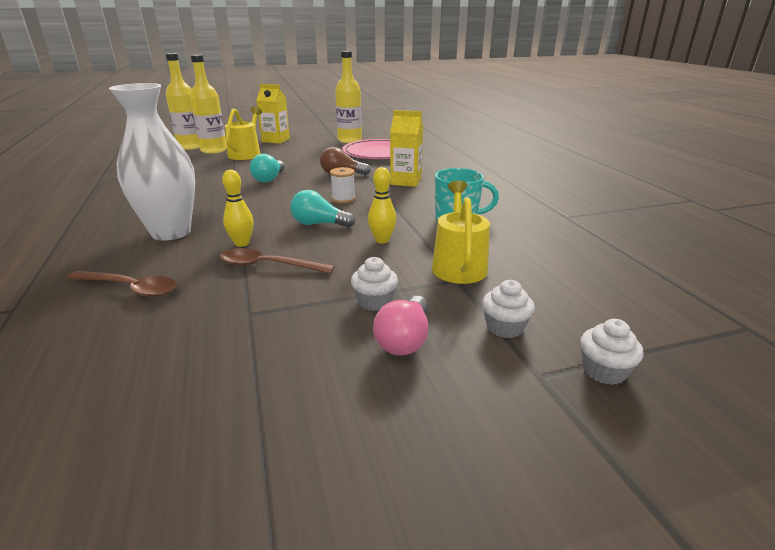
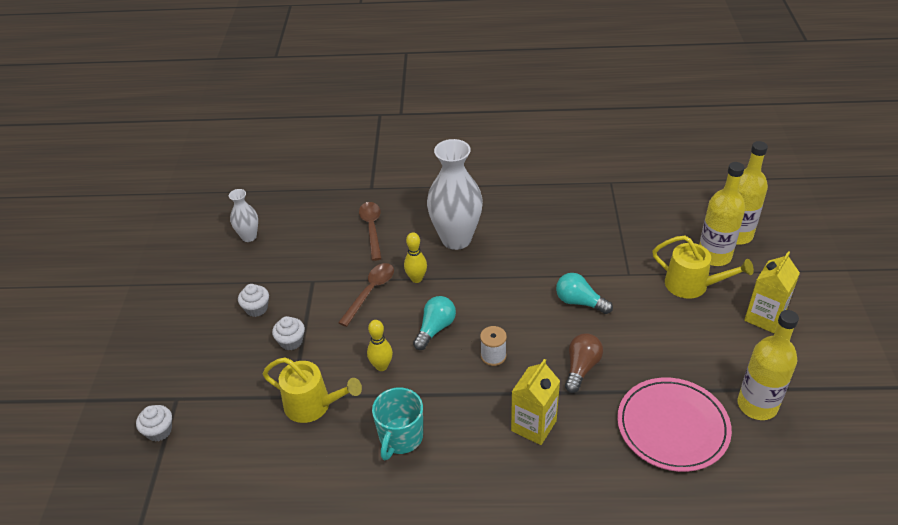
camera: 110 degrees right, 15 degrees up
(107, 427) = (249, 237): none -> white vase
(130, 288) = (372, 229): brown spoon -> brown spoon turned 135 degrees clockwise
(404, 339) = (244, 347): pink light bulb -> none
(504, 327) = (224, 401): white cupcake -> white cupcake (256, 308)

